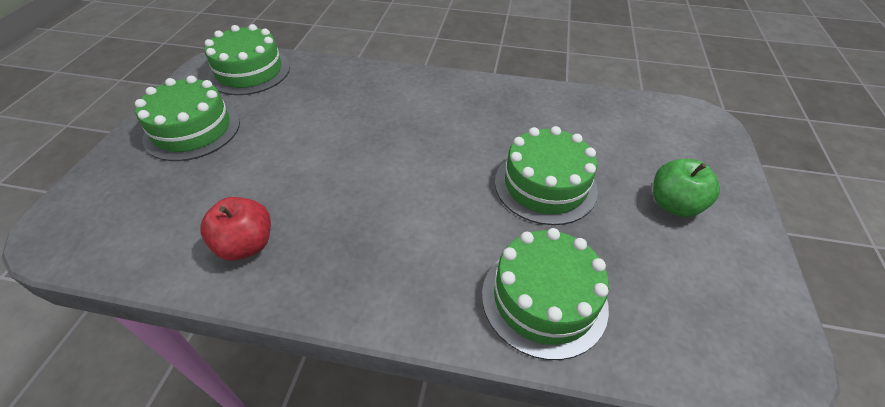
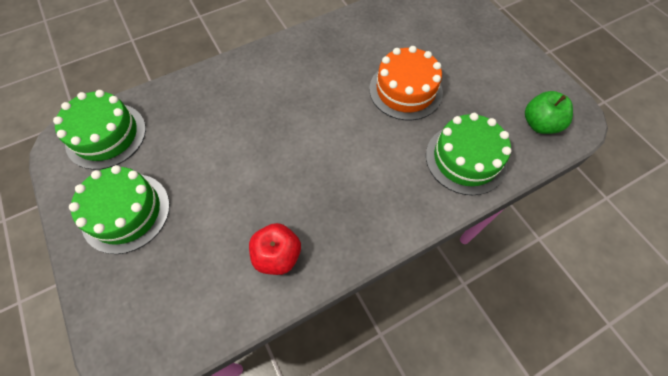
camera: 40 degrees left, 15 degrees up
(545, 185) = (405, 90): green cake -> orange cake
(674, 205) = (476, 59): green apple -> green apple (539, 124)

